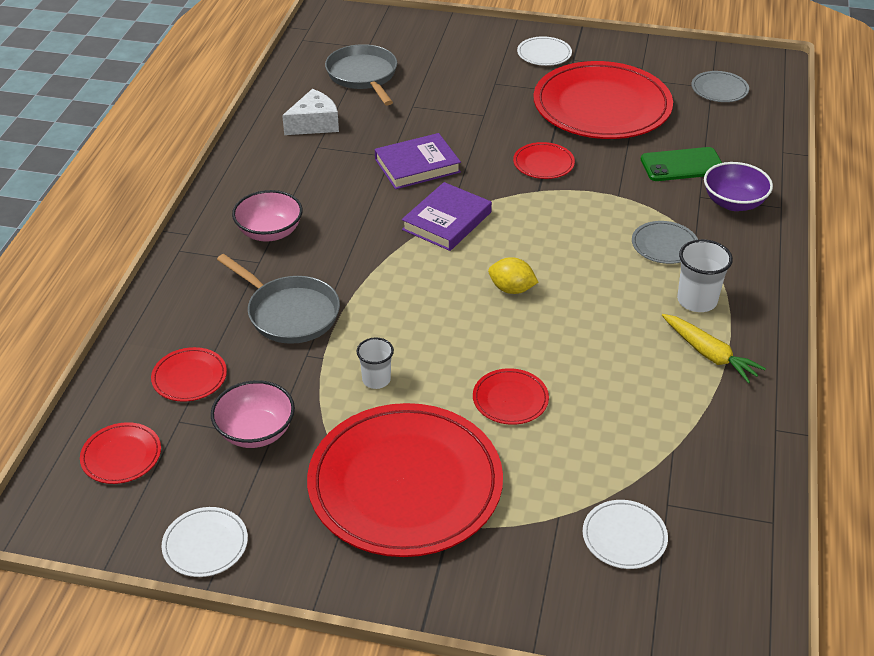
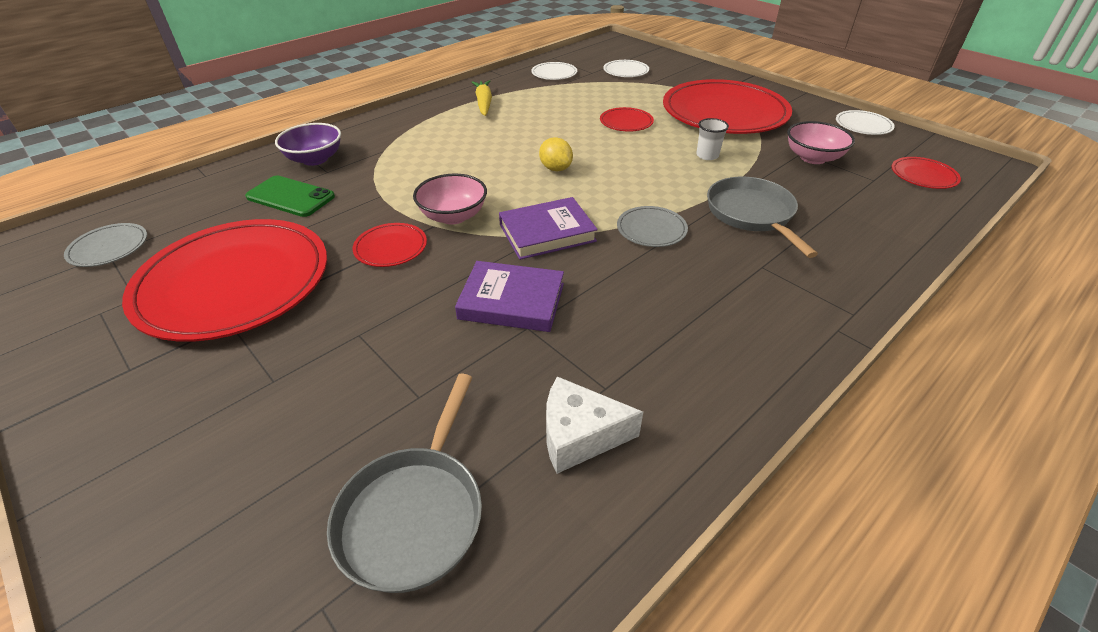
camera: 145 degrees left, 0 degrees up
(189, 377) = (860, 201): red plate -> none
(269, 232) = (736, 292): pink bowl -> pink bowl (453, 216)
(544, 54) = (136, 402): white plate -> white plate (554, 73)
(664, 245) = (410, 154): grey plate -> grey plate (651, 229)
(697, 300) = (446, 123): white cup -> none

